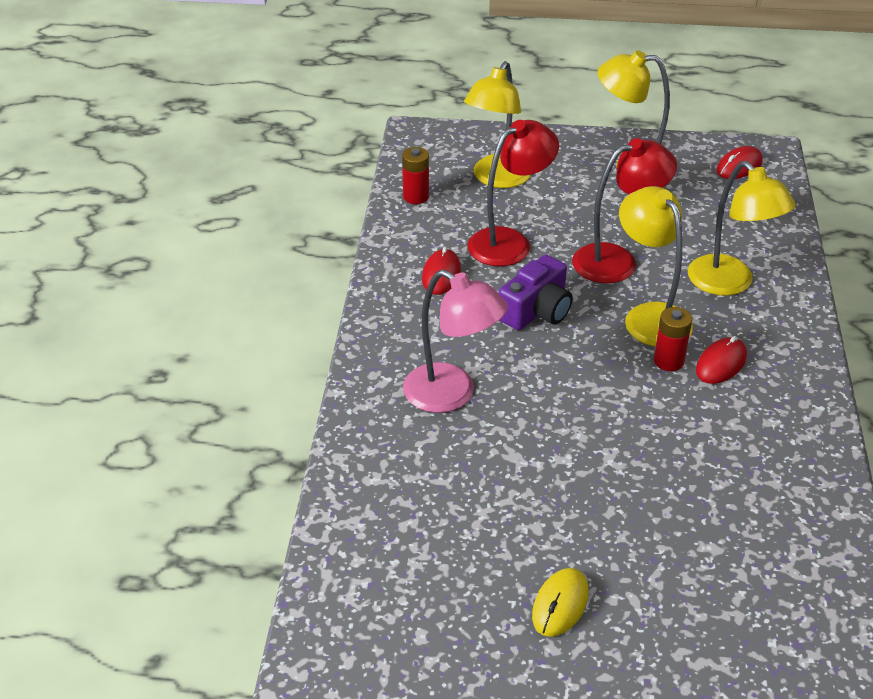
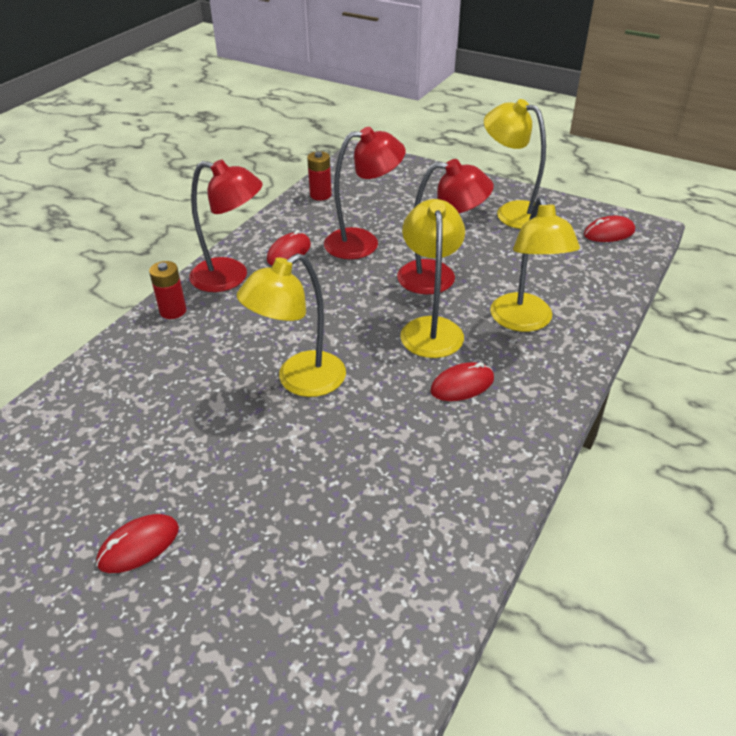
camera: 25 degrees right, 0 degrees up
(404, 320) = (231, 277): none -> red lamp
(452, 395) = (214, 341): pink lamp -> none
(497, 179) = (393, 197): yellow lamp -> yellow lamp (300, 381)
(536, 311) = (339, 298): purple camera -> none
(560, 604) = (139, 545): yellow mouse -> red mouse
(668, 361) = (416, 369): red battery -> red battery (173, 311)

